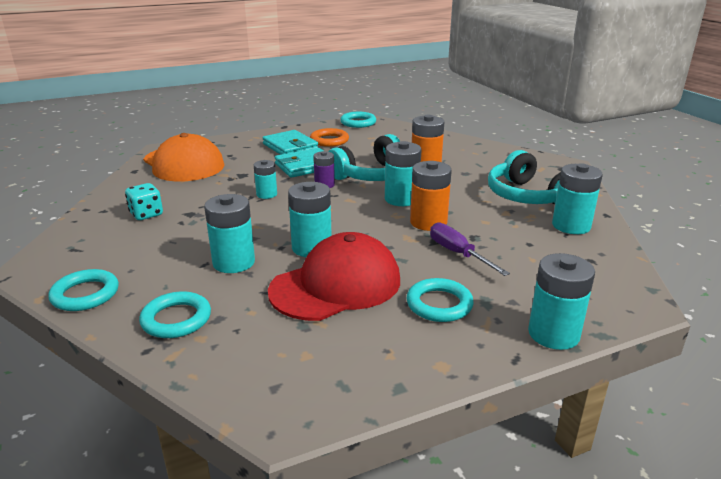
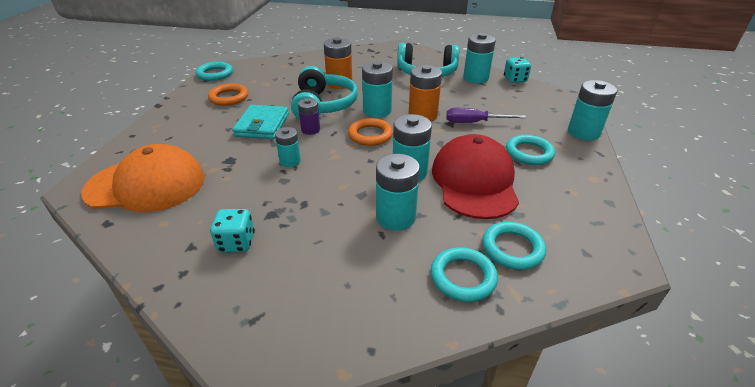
camera: 55 degrees left, 10 degrees up
(85, 294) = (368, 330): turquoise ring -> turquoise ring (512, 248)
(290, 147) = (210, 118): turquoise wallet -> none
(351, 210) = (370, 135): none -> orange ring
(618, 251) = (515, 79): none -> turquoise dice

